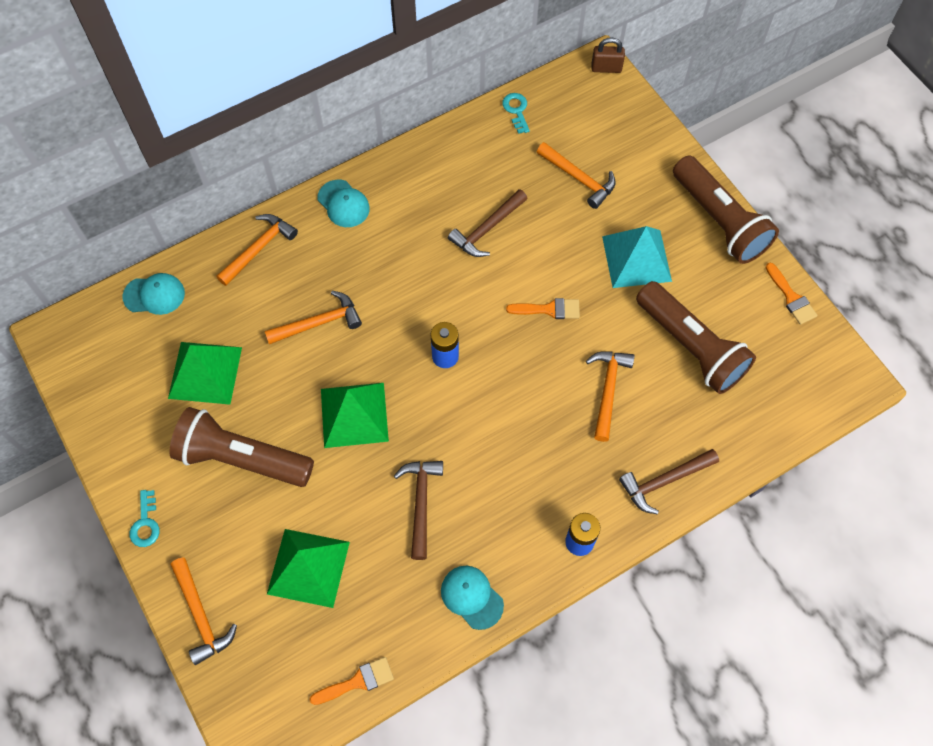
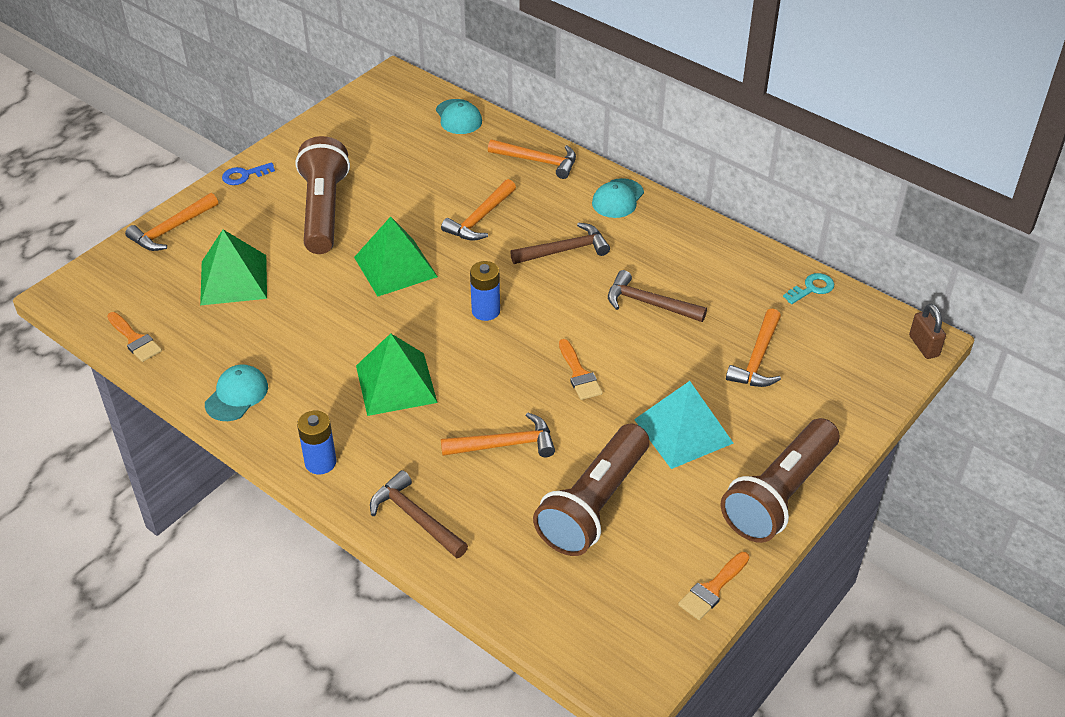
camera: 70 degrees right, 20 degrees down
(145, 523) = (244, 175): turquoise key -> blue key
(205, 372) = (397, 166): green pyramid -> green pyramid (396, 383)
(319, 323) = (480, 218): orange hammer -> orange hammer turned 75 degrees clockwise
(421, 503) = (321, 335): brown hammer -> brown hammer (564, 250)

